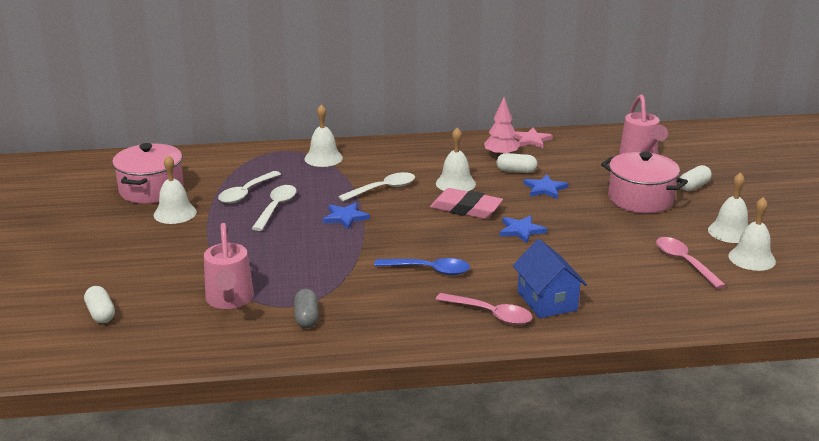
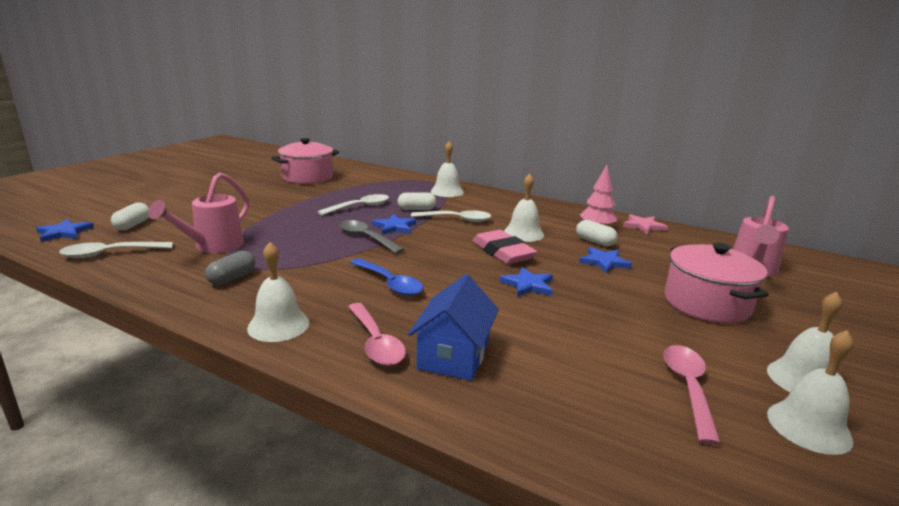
camera: 35 degrees right, 5 degrees down
(51, 349) = (64, 233): none -> blue star
(175, 213) = (294, 191): white bell -> white bell (278, 325)
(246, 193) = (358, 194): white spoon -> white spoon (110, 253)
(341, 238) = (366, 238): none -> grey spoon
(694, 186) = (797, 314): white capsule -> white capsule (416, 209)

